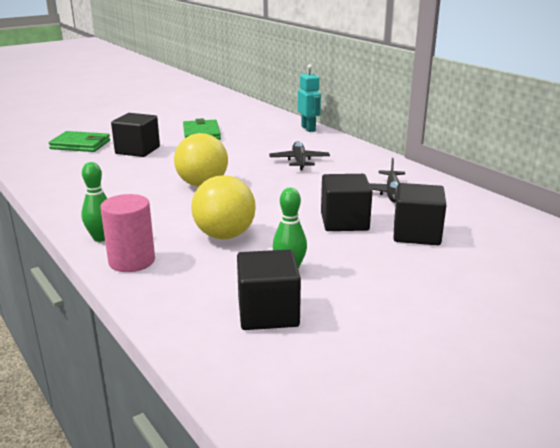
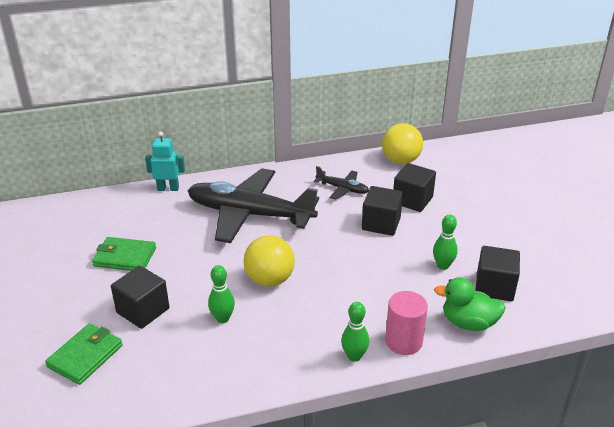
camera: 70 degrees left, 10 degrees up
(138, 176) = (222, 318): none -> green bowling pin
(180, 299) = (468, 323): none -> green duck
(224, 235) = (379, 285): yellow ball -> yellow ball (400, 161)
(299, 161) = (249, 214): black plane -> black plane, size x2.24

